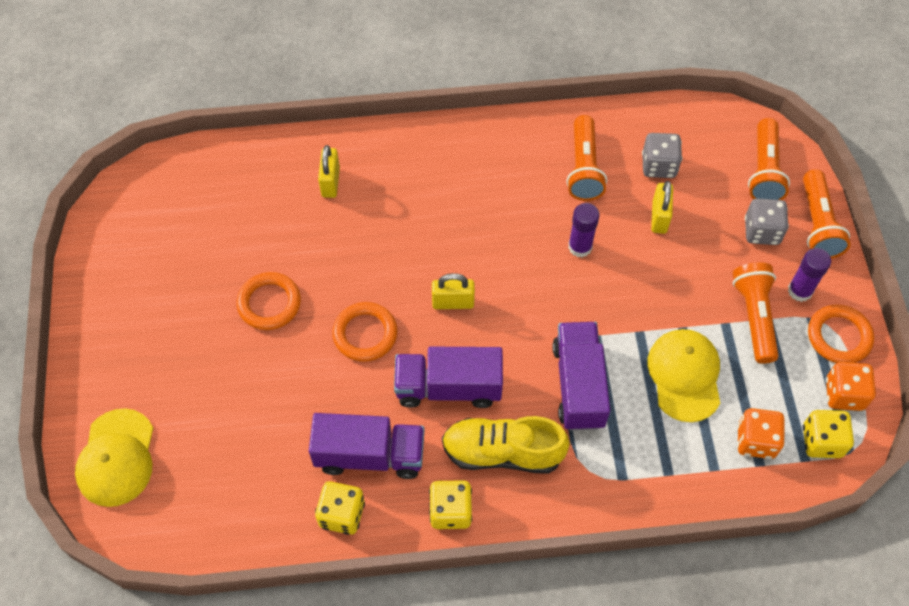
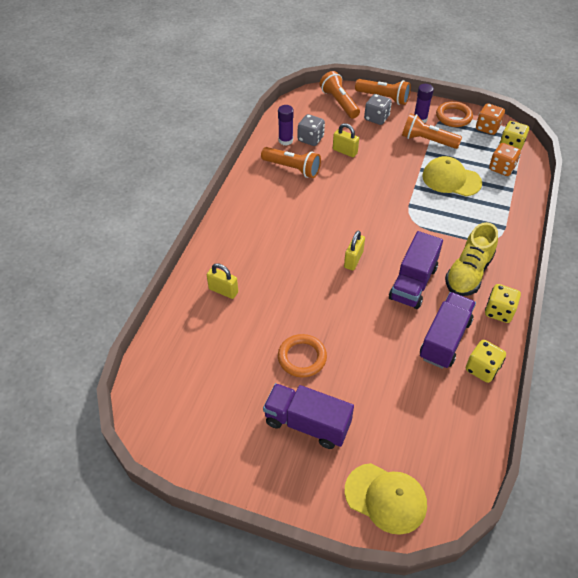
camera: 65 degrees left, 10 degrees down
(365, 334) = (354, 312): orange ring -> none
(578, 385) = (438, 224): purple truck -> purple truck (307, 423)
(580, 247) = (345, 190): purple glue stick -> purple glue stick (285, 140)
(764, 171) = (339, 103): orange flashlight -> orange flashlight turned 150 degrees counterclockwise

